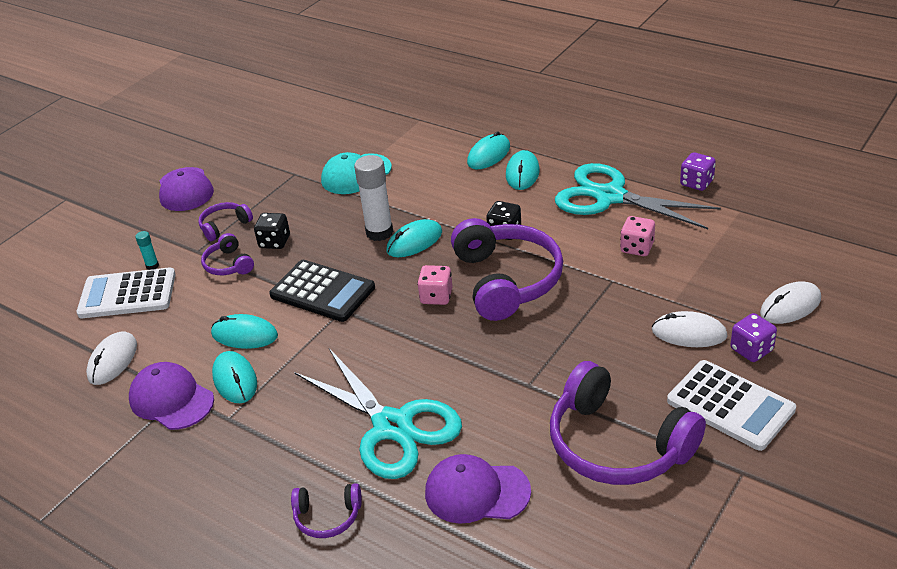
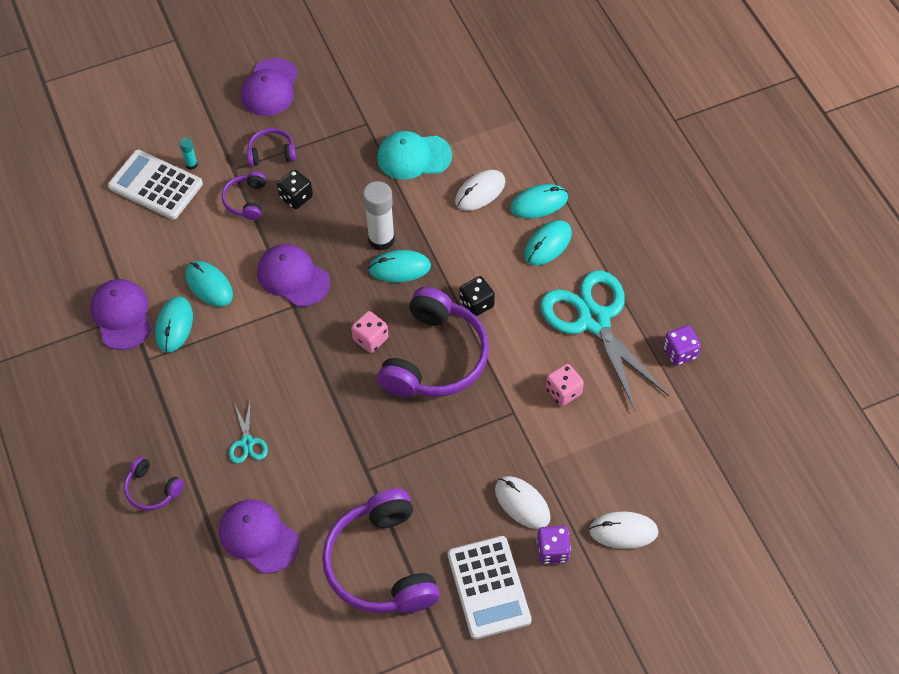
camera: 30 degrees right, 20 degrees up
(113, 360) = (106, 250): white mouse -> white mouse (480, 192)
(322, 292) = (293, 277): black calculator -> purple cap
(392, 426) = (247, 443): turquoise scissors -> turquoise scissors, size x0.42

